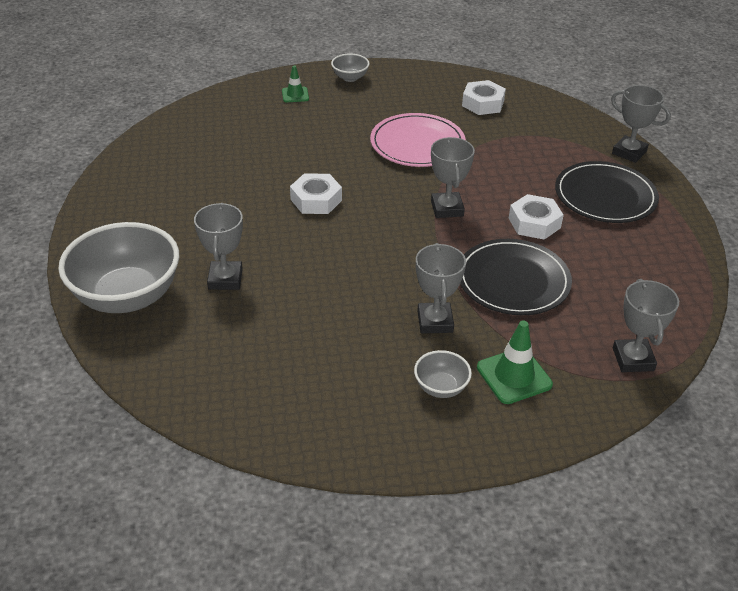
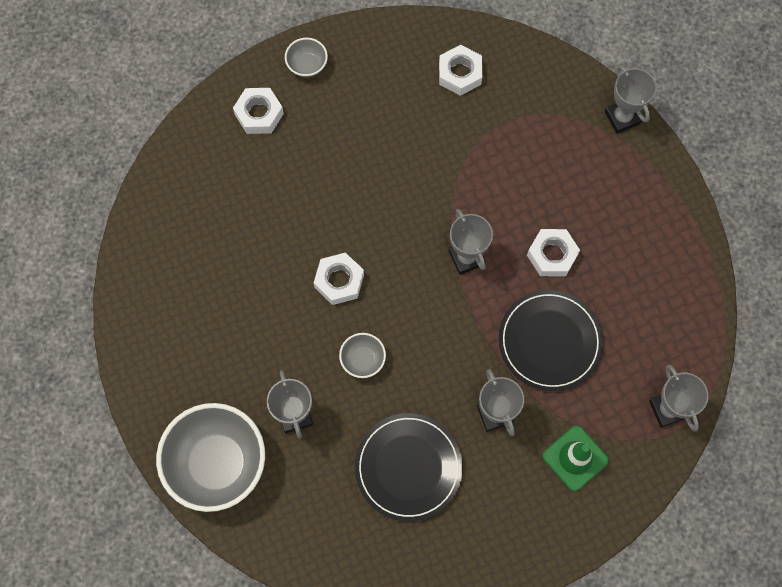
camera: 15 degrees left, 30 degrees up
(295, 95) = (259, 114): green traffic cone -> white nut
(417, 144) = (411, 164): pink plate -> none
(441, 387) = (519, 489): grey bowl -> grey bowl (363, 360)
(605, 196) = (610, 195): black plate -> black plate (408, 467)
(629, 152) = (622, 118): grey trophy -> grey trophy turned 45 degrees clockwise

